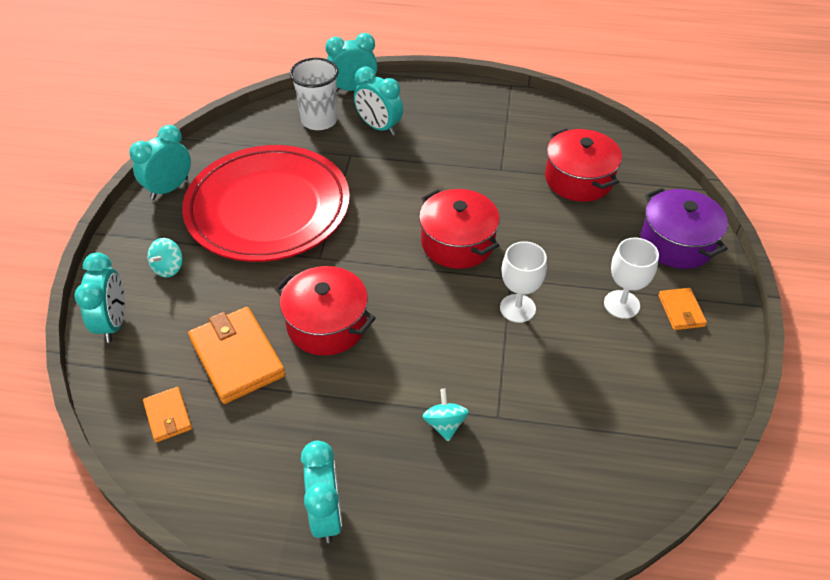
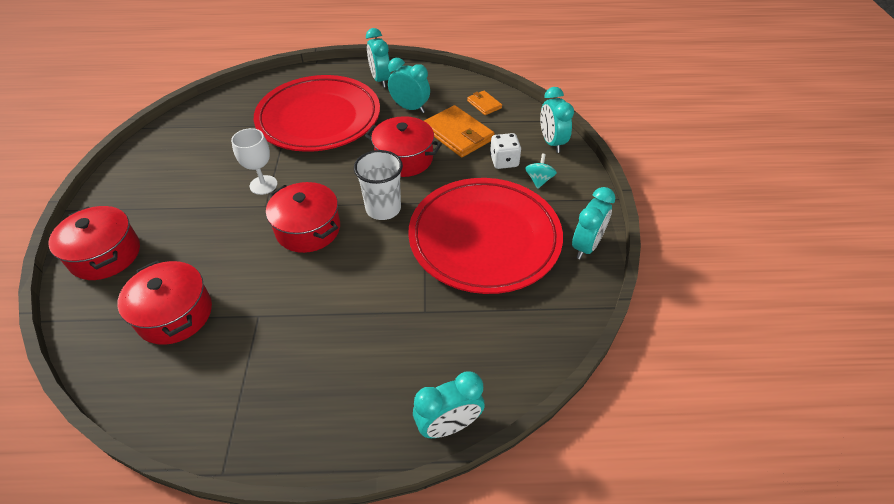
camera: 170 degrees right, 0 degrees up
(196, 301) = (504, 161): none -> white dice
(319, 120) = (475, 358): white cup -> white cup (383, 208)
(379, 127) = (400, 357): turquoise clock -> turquoise clock (410, 108)
(445, 424) = (319, 118): turquoise spinning top -> red plate
(621, 304) = (180, 197): white goblet -> none
(677, 243) = (105, 255): purple pot -> red pot
(681, 311) = (134, 198): orange wallet -> none

